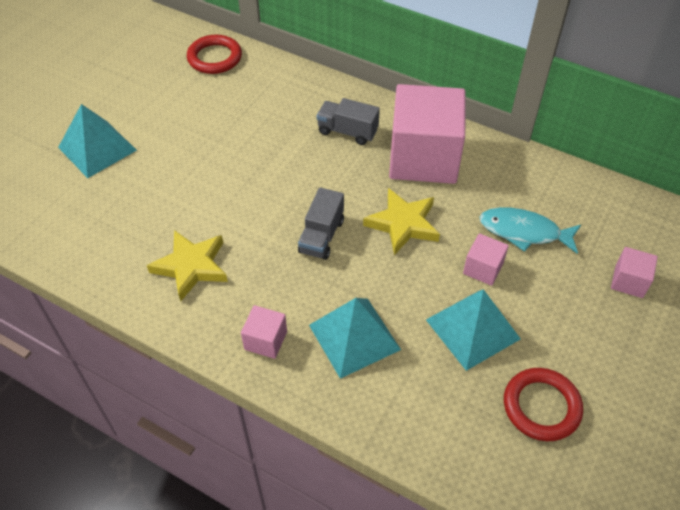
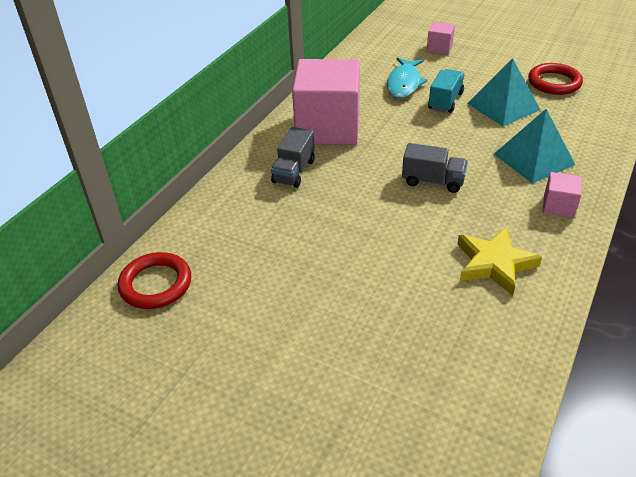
camera: 90 degrees left, 10 degrees down
(97, 148) = (328, 381): turquoise pyramid -> none
(403, 224) = (408, 137): yellow star -> none
(483, 268) = (445, 101): pink cube -> turquoise truck

